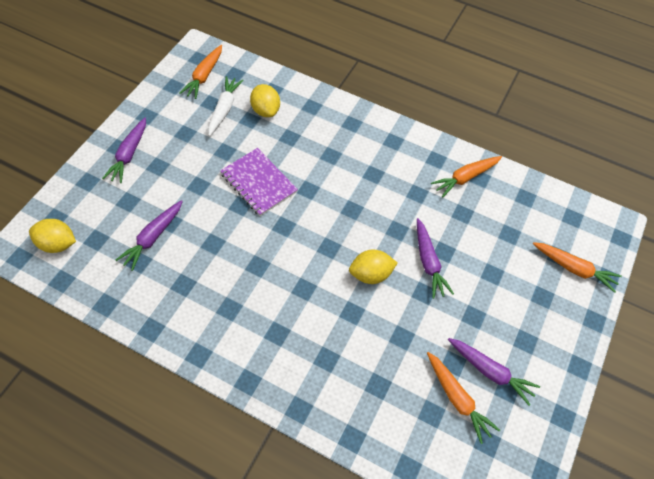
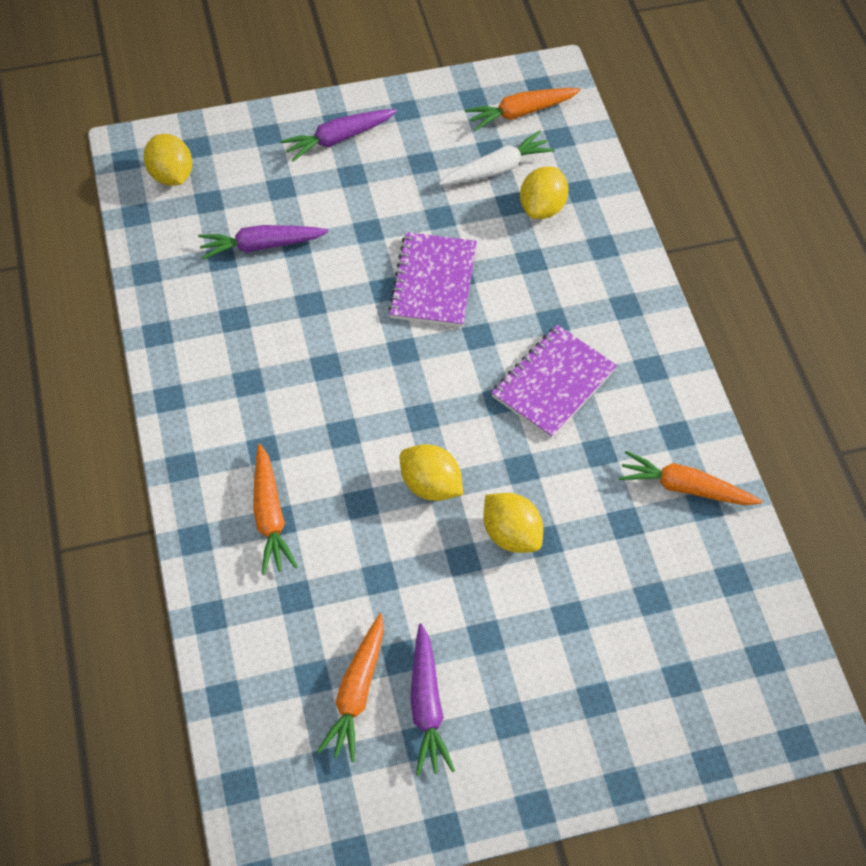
camera: 50 degrees right, 0 degrees up
(364, 182) = (553, 383): none -> purple notebook
(428, 262) = (511, 534): purple carrot -> yellow lemon
(574, 268) = (680, 711): orange carrot -> orange carrot (270, 516)

